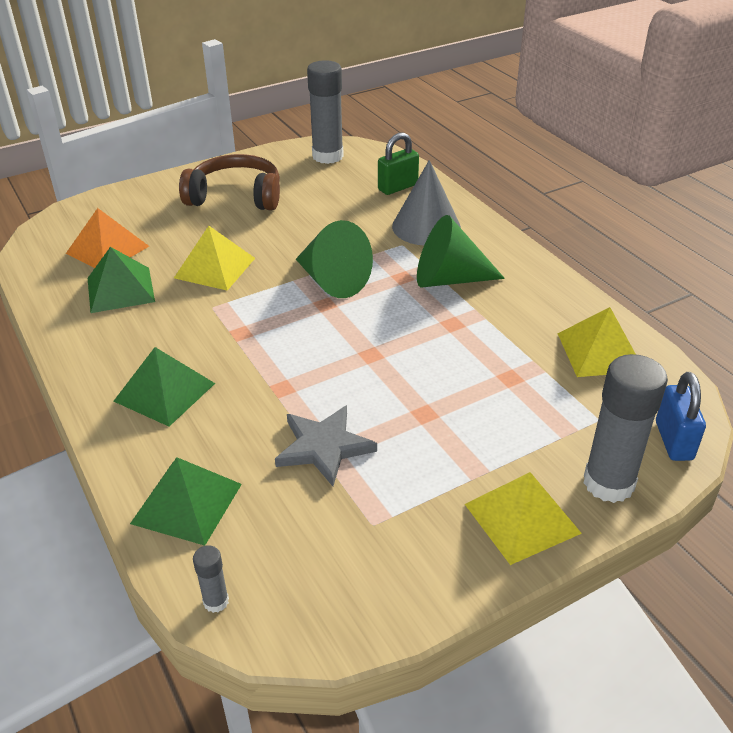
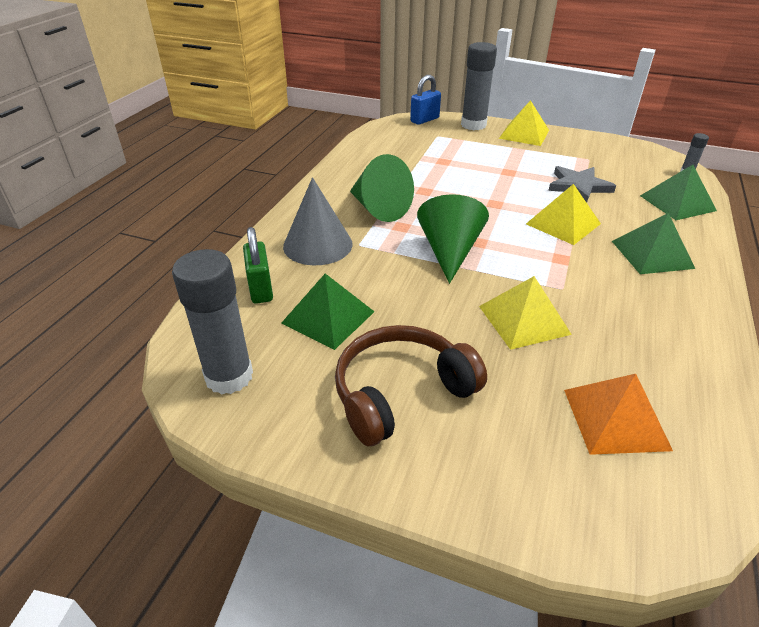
camera: 130 degrees left, 0 degrees up
(120, 289) = (633, 355): green pyramid -> green pyramid (328, 317)
(236, 196) = (401, 393): brown headphones -> brown headphones turned 90 degrees clockwise
(398, 187) = (261, 289): green padlock -> green padlock turned 60 degrees clockwise
(600, 352) = (384, 147): yellow pyramid -> yellow pyramid (563, 223)

